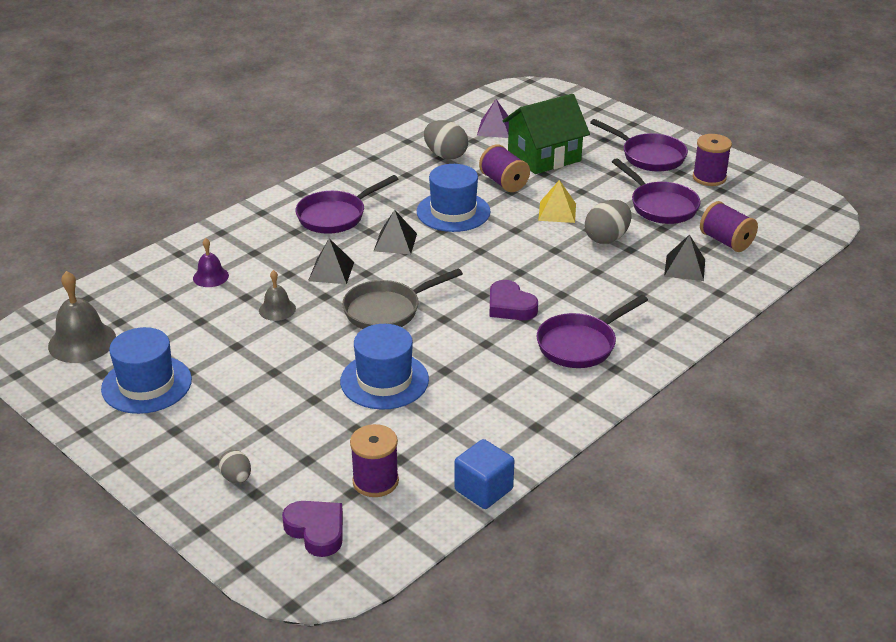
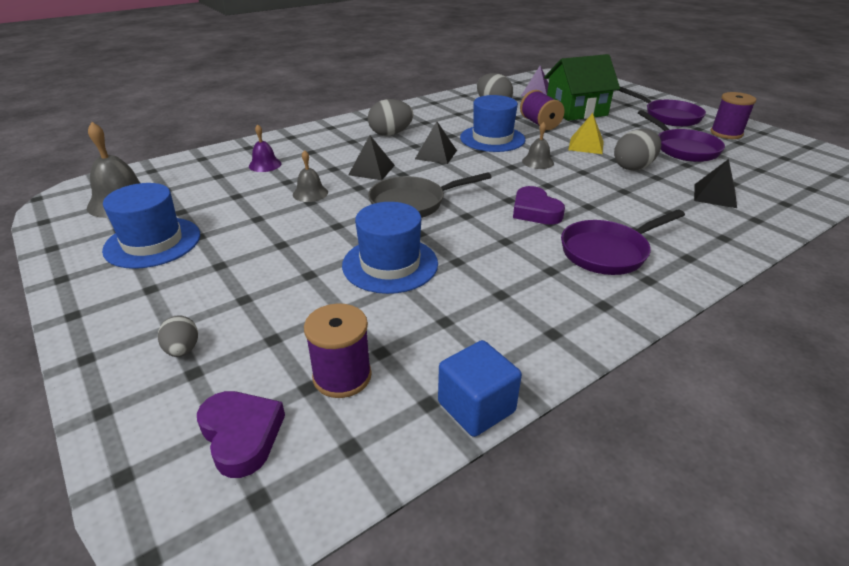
camera: 10 degrees right, 0 degrees up
(335, 216) = (390, 134): purple pan -> grey egg
(507, 241) = (538, 162): none -> grey bell
(726, 241) = (754, 179): purple spool -> none

